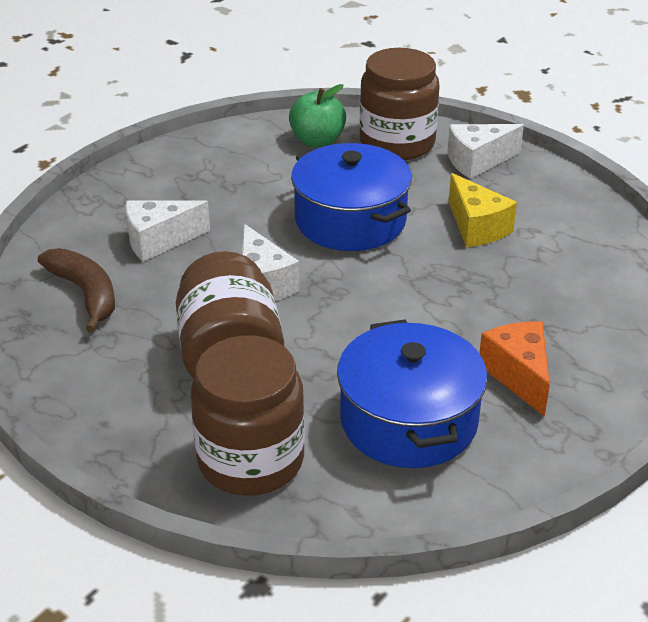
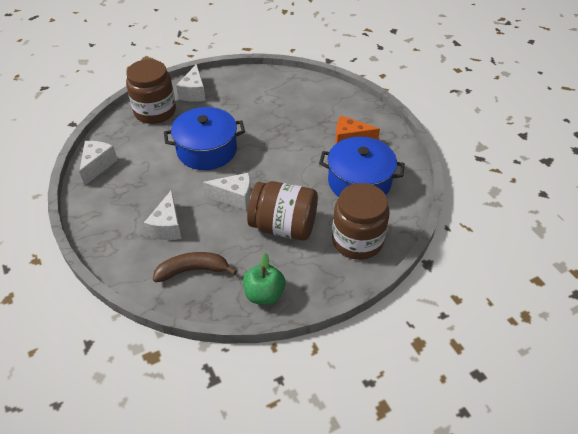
camera: 65 degrees left, 10 degrees up
(240, 139) = (98, 166): none -> white cheese
(317, 141) = (127, 138): green apple -> green apple (264, 294)
(476, 227) = (244, 113): yellow cheese -> none

